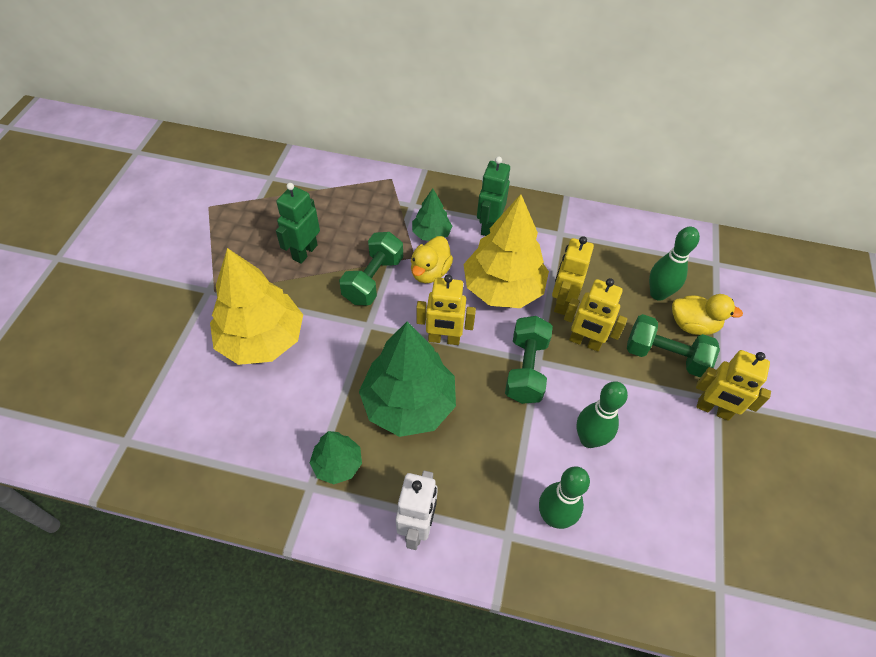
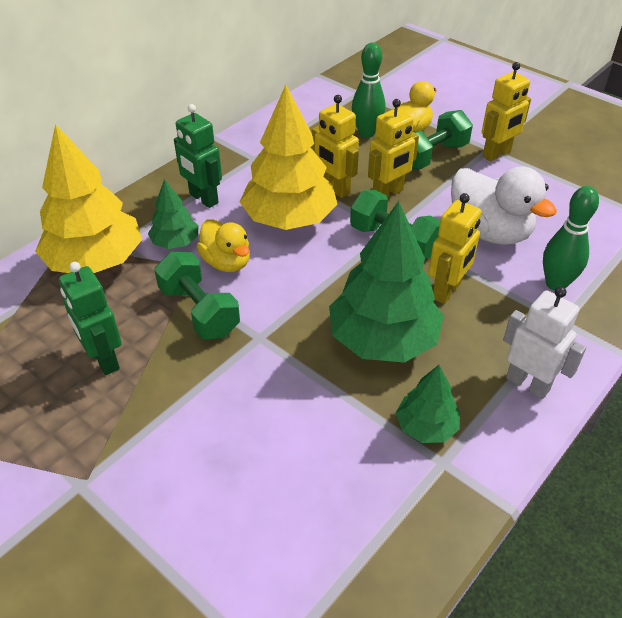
camera: 60 degrees left, 10 degrees down
(262, 339) = (207, 447): yellow tree -> yellow tree (96, 261)
(444, 339) = (321, 284): yellow robot -> yellow robot (447, 291)
(589, 439) = (489, 232): green bowling pin -> white duck

